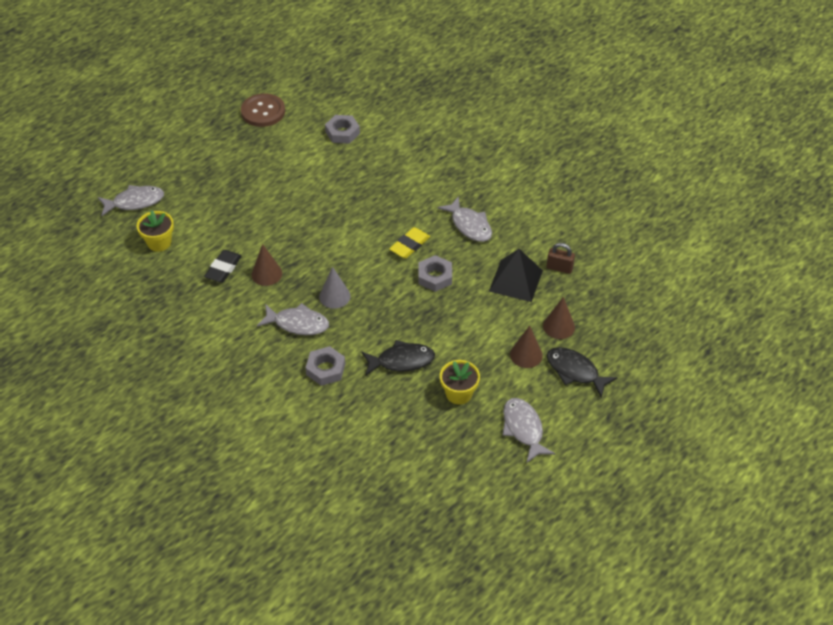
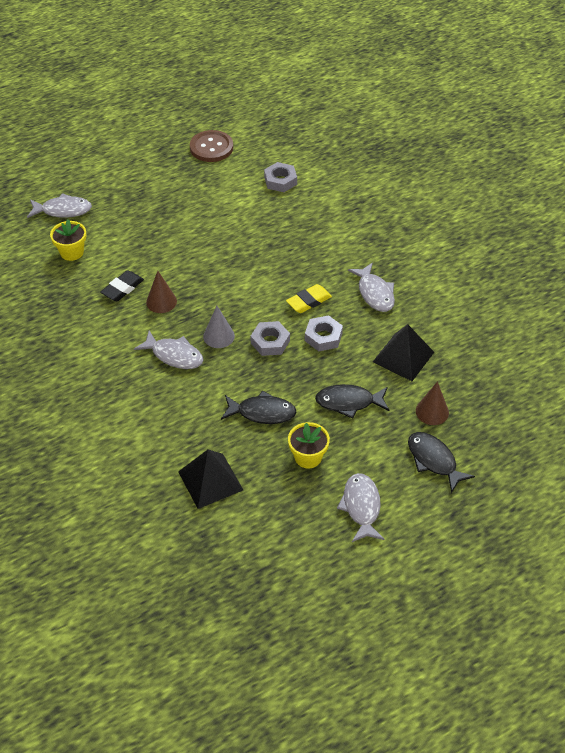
camera: 15 degrees right, 0 degrees up
(325, 369) = (185, 405): grey nut -> grey nut (270, 342)
(374, 436) = (210, 481): none -> black pyramid
(479, 334) = (348, 402): none -> black fish
(526, 355) = (389, 433): brown cone -> none
(559, 268) = (452, 353): brown padlock -> none

